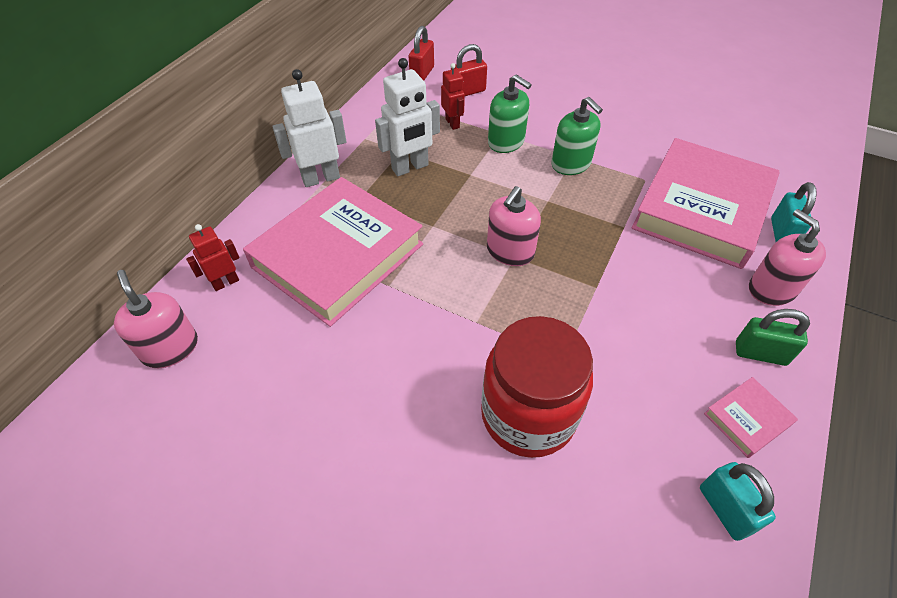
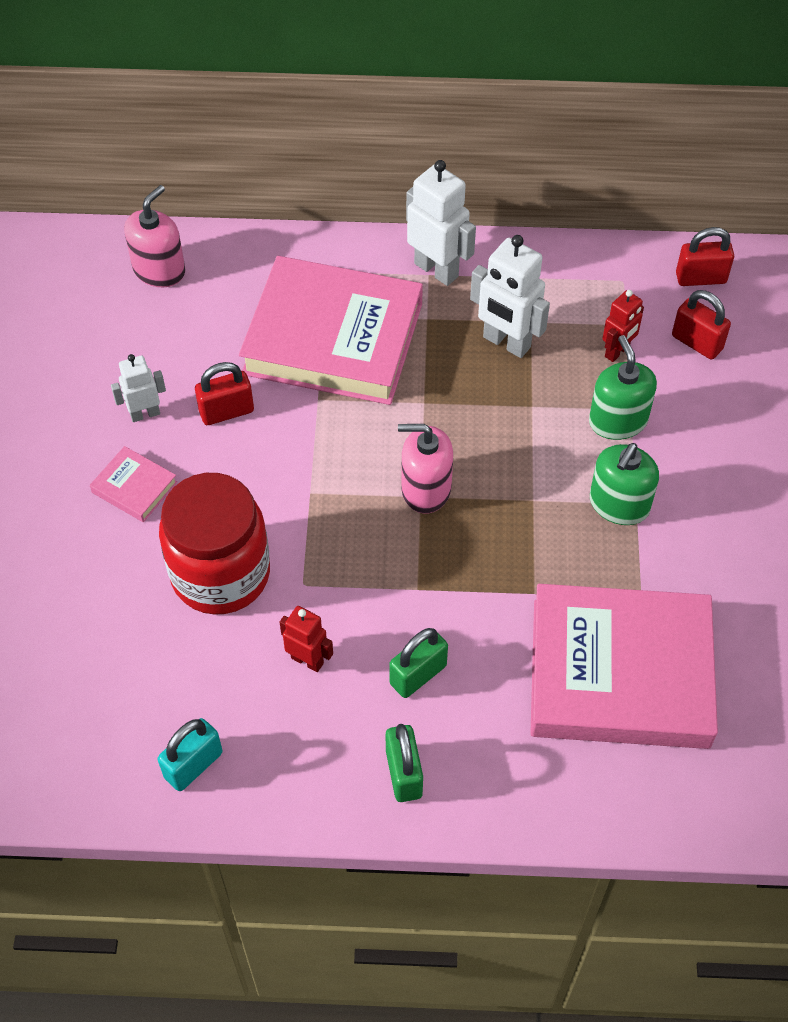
camera: 65 degrees right, 5 degrees up
(225, 282) = (250, 268): red robot -> red robot (307, 660)
(321, 416) = (145, 414): none -> white robot
(361, 351) = (226, 411): none -> red padlock
(506, 142) = (617, 421): green soap dispenser -> green soap dispenser turned 150 degrees clockwise
(673, 313) = (418, 675): none -> green padlock
(747, 419) = (306, 771): pink book -> pink book (134, 487)
(771, 289) = (514, 774): pink soap dispenser -> none
(782, 233) = (627, 776): turquoise padlock -> none

